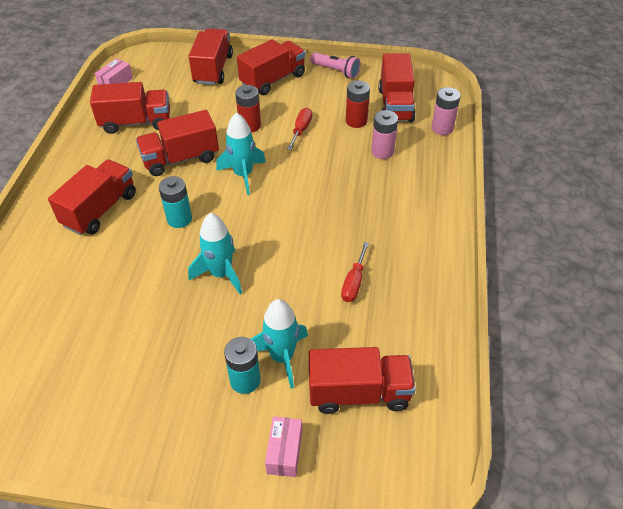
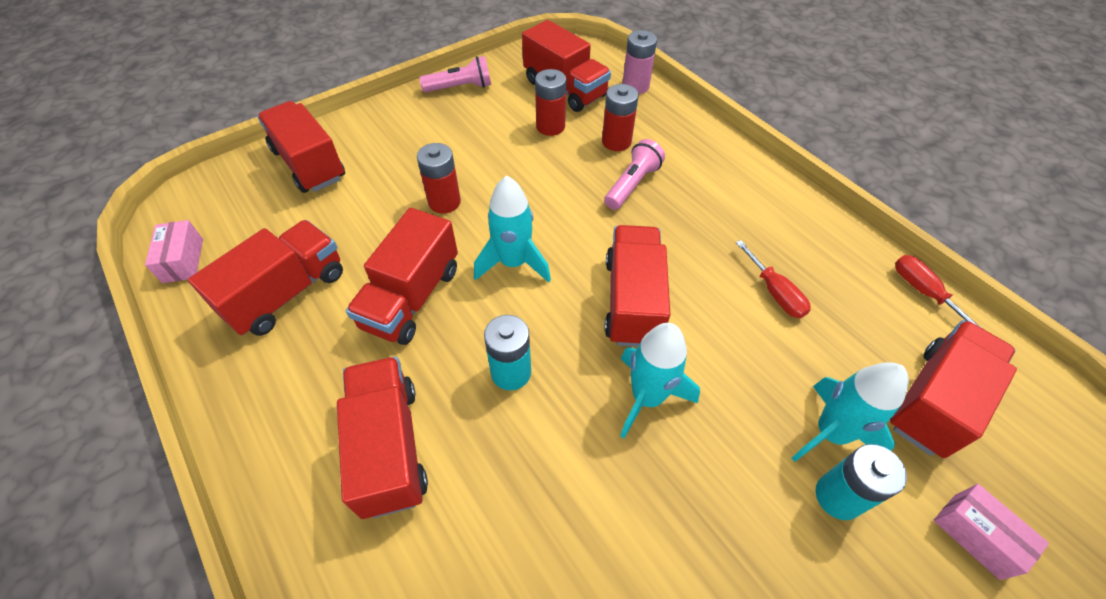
camera: 45 degrees left, 5 degrees up
(273, 80) = (402, 135): red truck -> red truck (632, 301)
(301, 130) = (508, 170): red screwdriver -> red screwdriver (923, 292)
(357, 179) = (632, 184): none -> pink flashlight
(382, 151) = (616, 142): pink battery -> red battery

